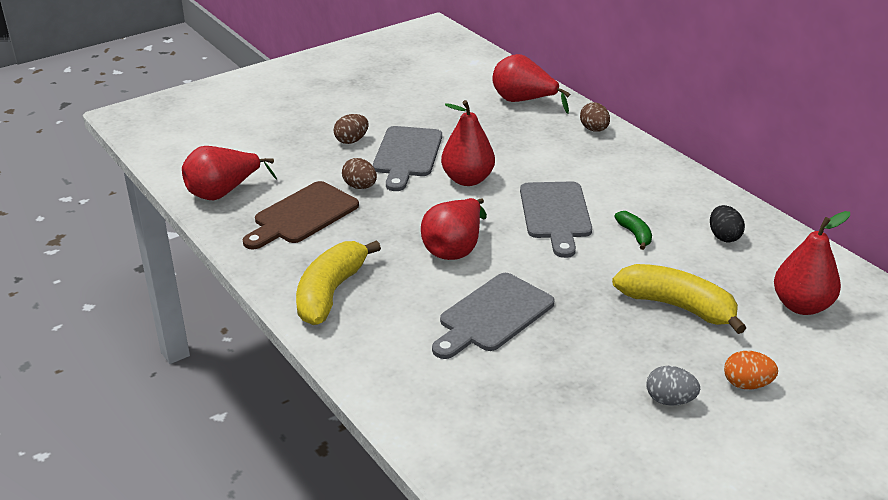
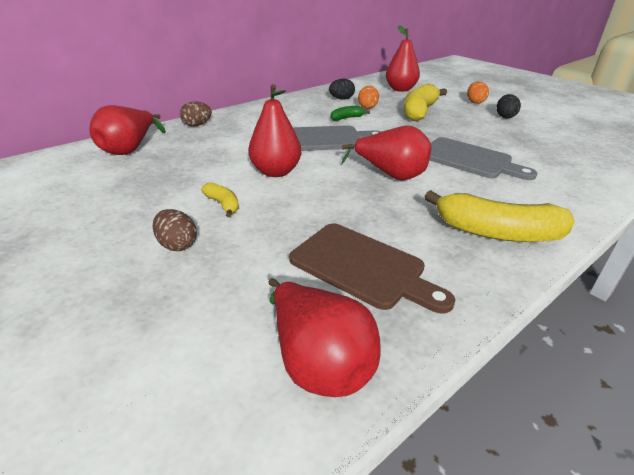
camera: 95 degrees left, 0 degrees up
(360, 187) = (292, 230): brown egg -> none
(407, 155) = (223, 204): grey cutting board -> yellow banana
(670, 400) = (505, 116): grey egg -> black egg
(688, 257) = (367, 107): none -> orange egg

